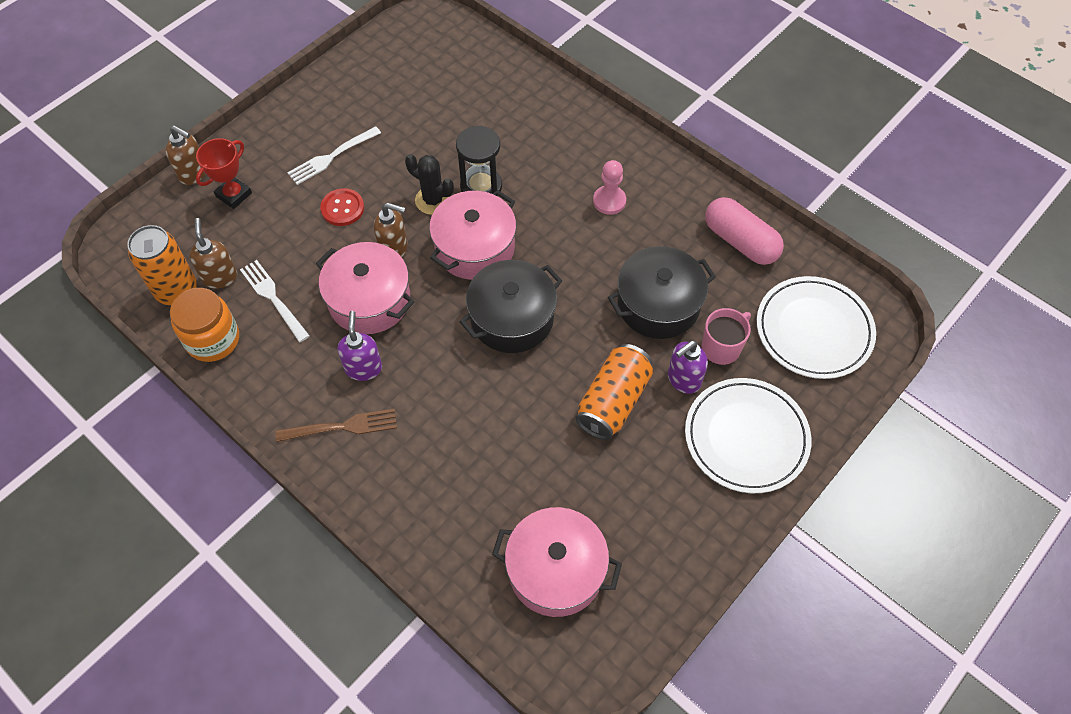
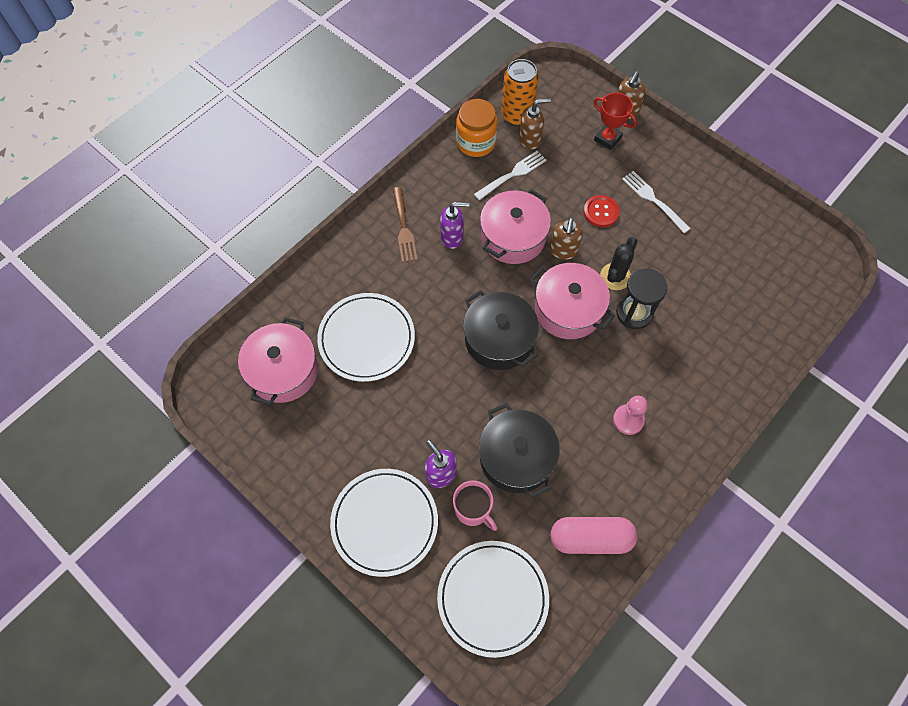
camera: 90 degrees right, 5 degrees up
(509, 467) = (366, 339): none -> white plate
(613, 401) = (421, 416): orange can -> none
(740, 241) = (590, 538): pink capsule -> pink capsule turned 45 degrees clockwise

